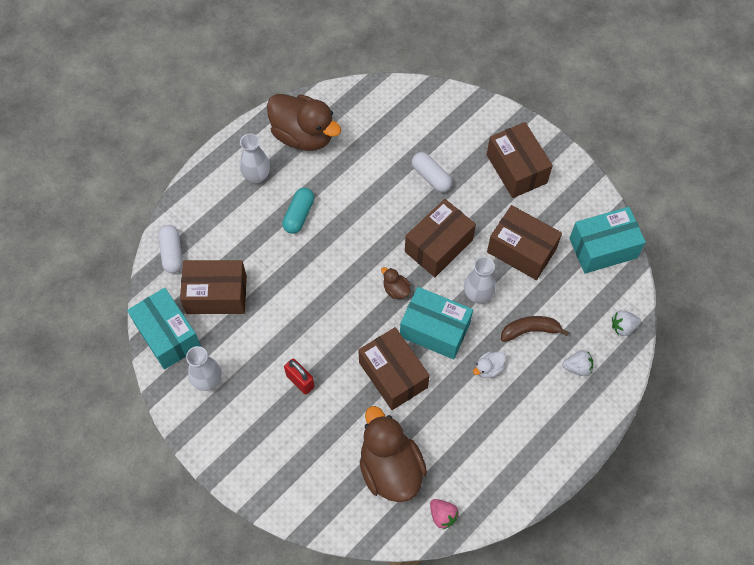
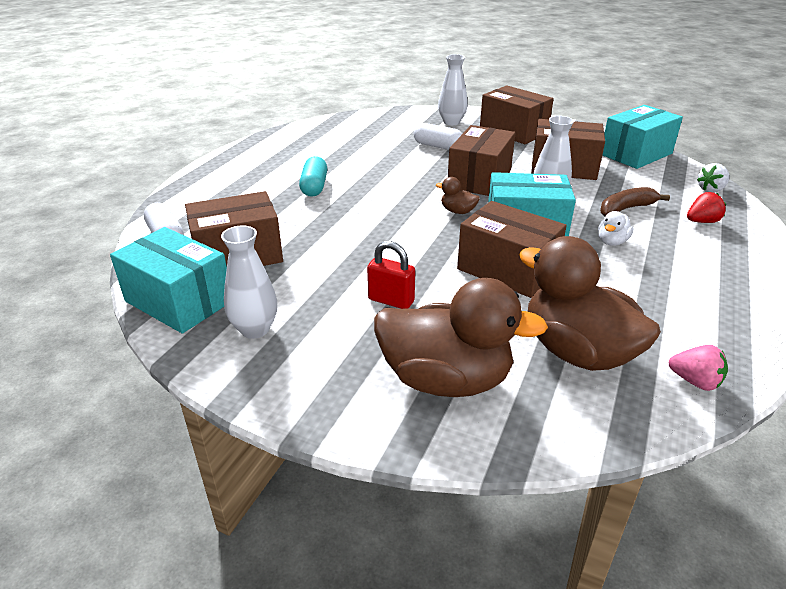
camera: 20 degrees left, 30 degrees down
(256, 176) = (253, 173): white vase -> white vase (451, 122)
(303, 135) = (293, 146): brown duck -> brown duck (446, 379)
(577, 367) = (702, 221): white strawberry -> red strawberry

